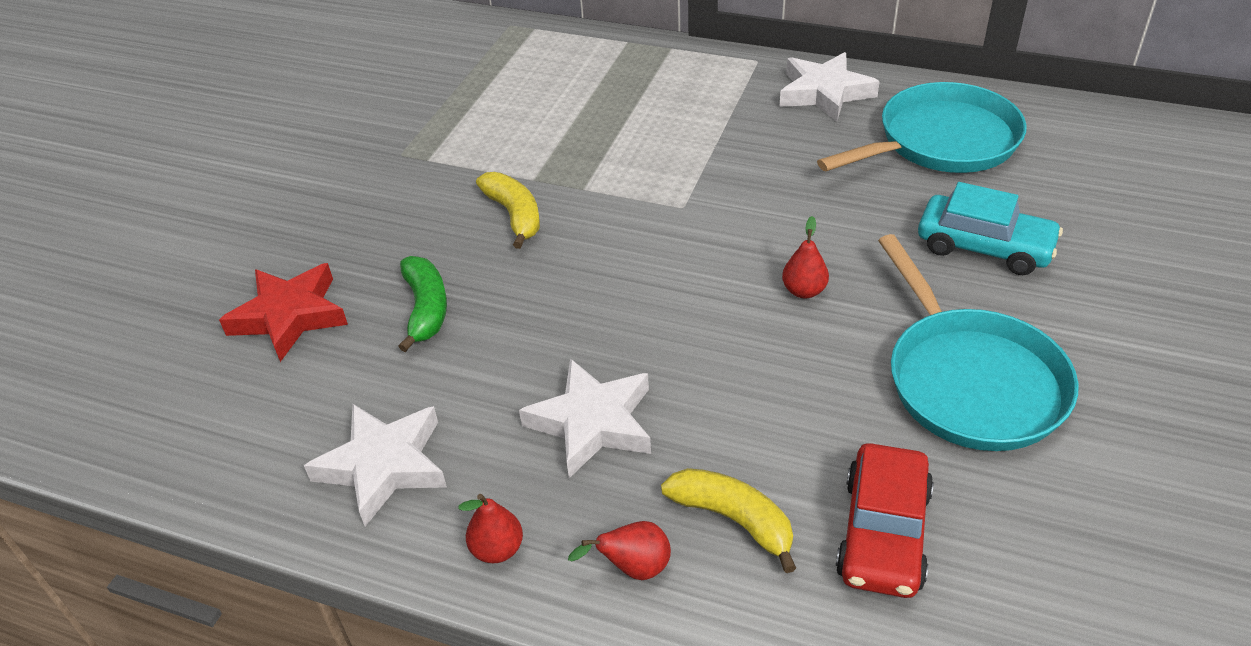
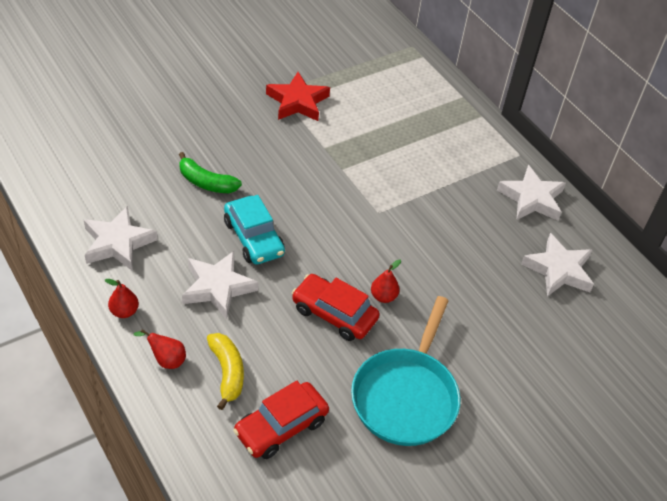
camera: 30 degrees right, 5 degrees up
(289, 316) = (148, 145): red star -> red star (297, 102)
(426, 309) = (206, 182): green banana -> green banana turned 90 degrees clockwise
(514, 215) = (294, 161): yellow banana -> none
(774, 350) = (334, 314): none -> red car
(941, 141) = (558, 270): turquoise pan -> white star
(984, 246) = (503, 340): turquoise car -> turquoise car (253, 238)

